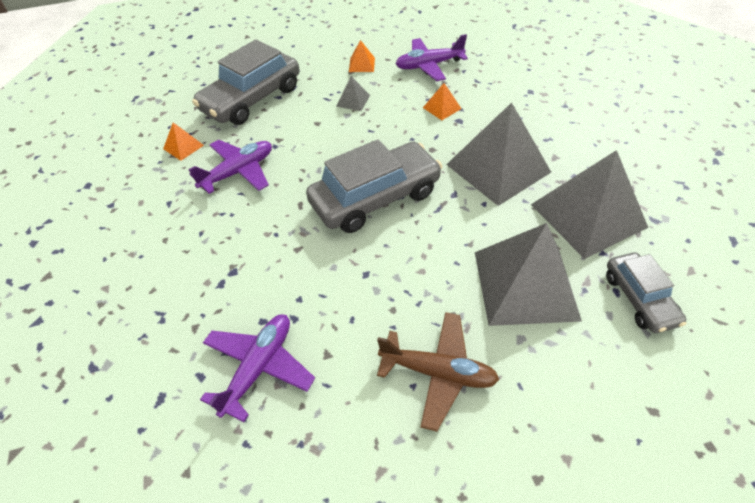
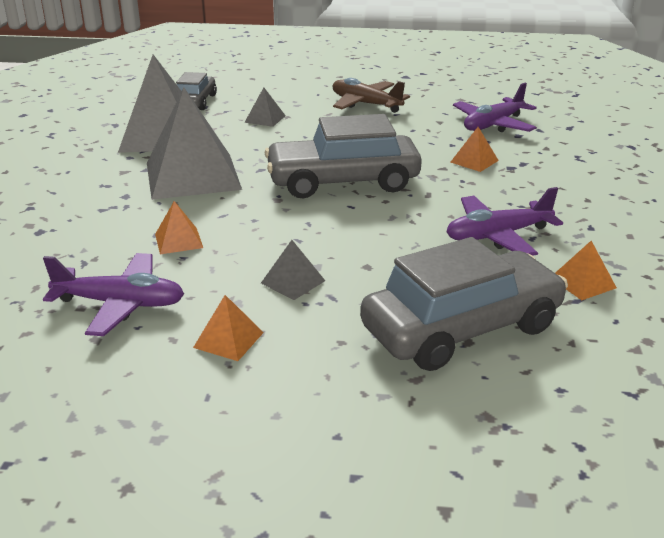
camera: 160 degrees left, 20 degrees down
(270, 270) = (474, 161): none -> orange pyramid
(525, 285) = (265, 119): grey pyramid -> grey pyramid, size x0.42

